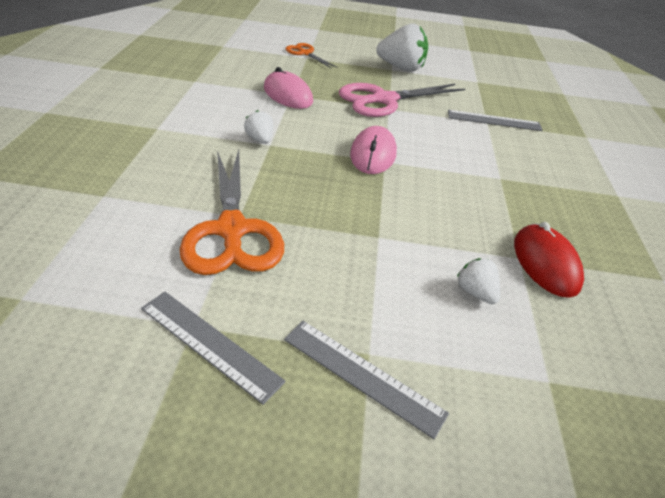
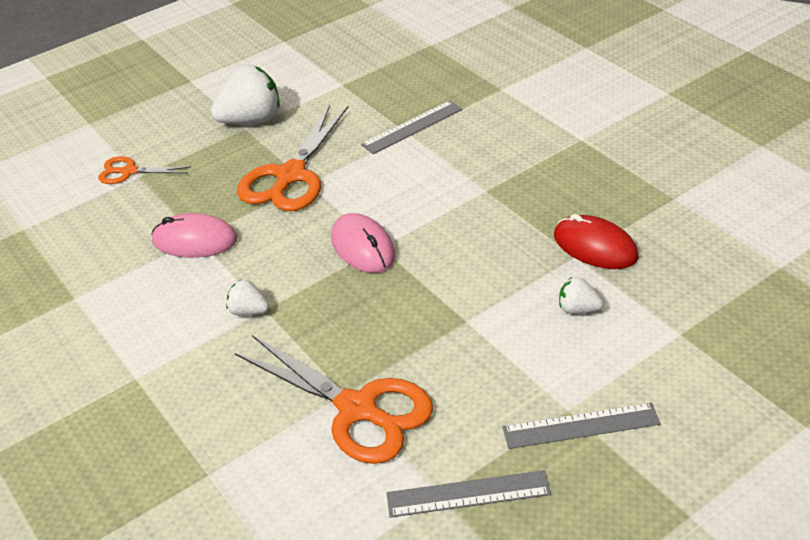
camera: 35 degrees left, 0 degrees up
(384, 100) = (291, 176): pink scissors -> orange scissors

